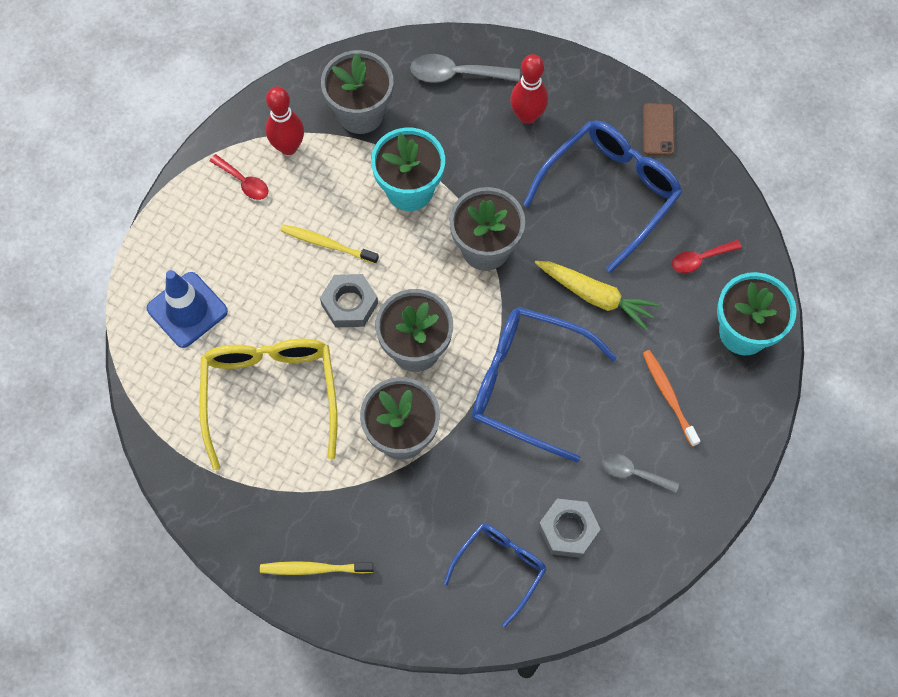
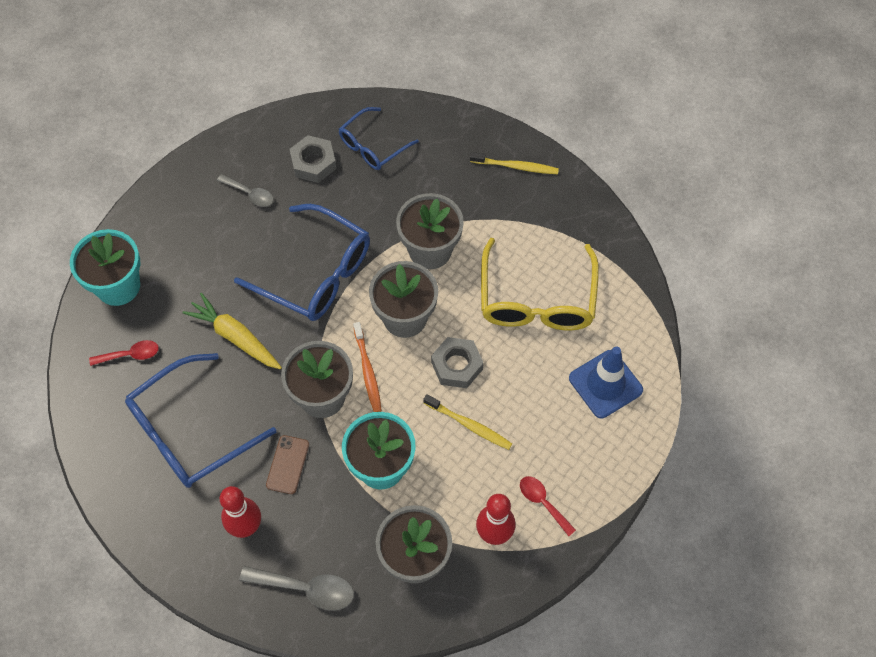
camera: 170 degrees left, 5 degrees down
(658, 129) = (121, 489): brown phone -> brown phone (288, 464)
(668, 396) = (201, 246): orange toothbrush -> orange toothbrush (368, 371)

